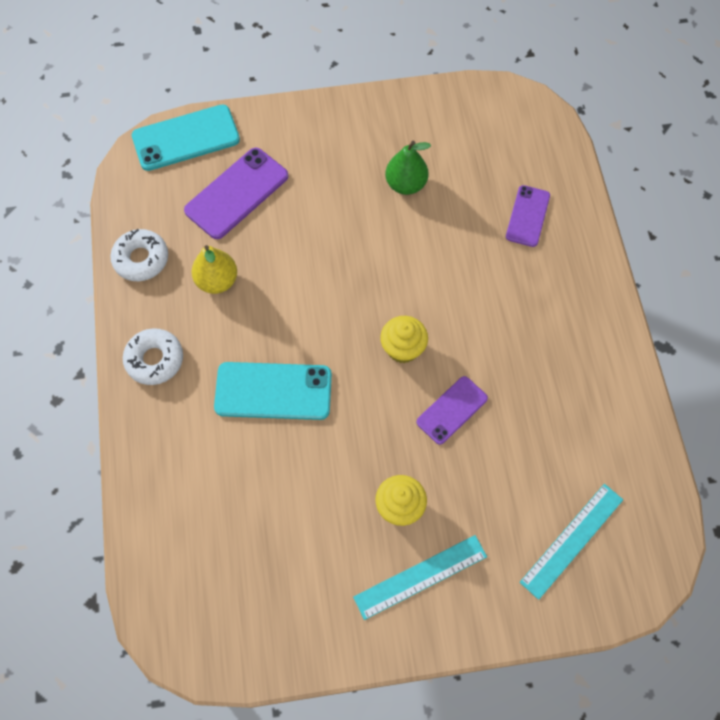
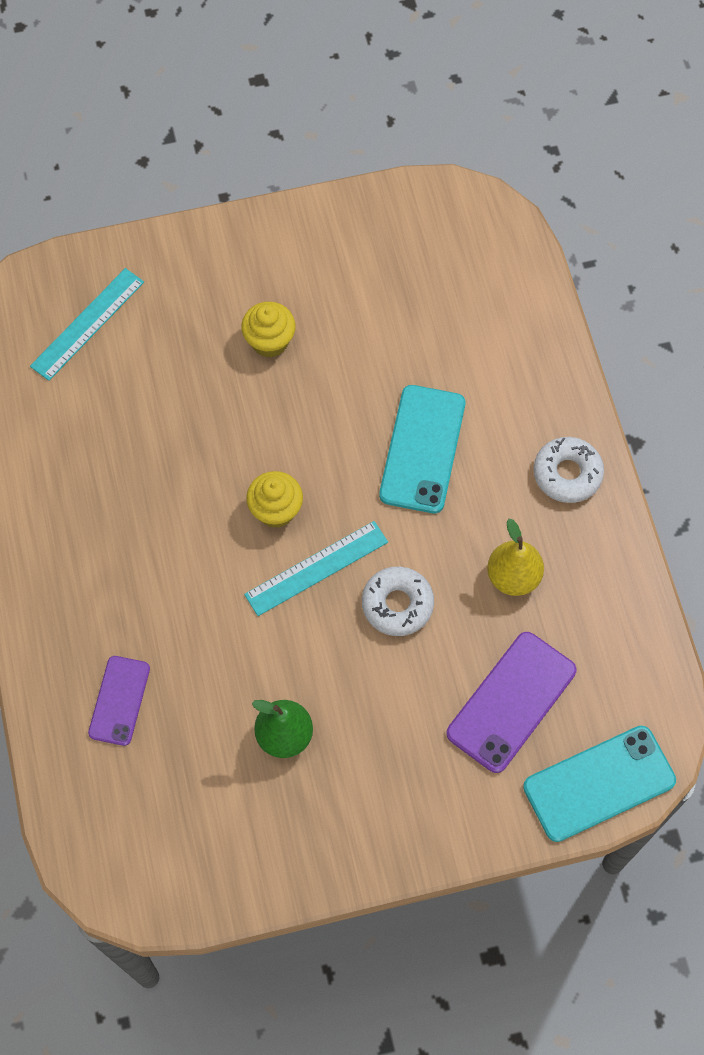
camera: 175 degrees right, 0 degrees up
(141, 259) = (615, 597): white donut -> white donut (397, 604)
(273, 391) = (422, 449): turquoise phone -> turquoise phone turned 75 degrees counterclockwise
(420, 576) = (245, 279): turquoise ruler -> turquoise ruler (316, 568)
(452, 410) = (216, 444): purple phone -> none

